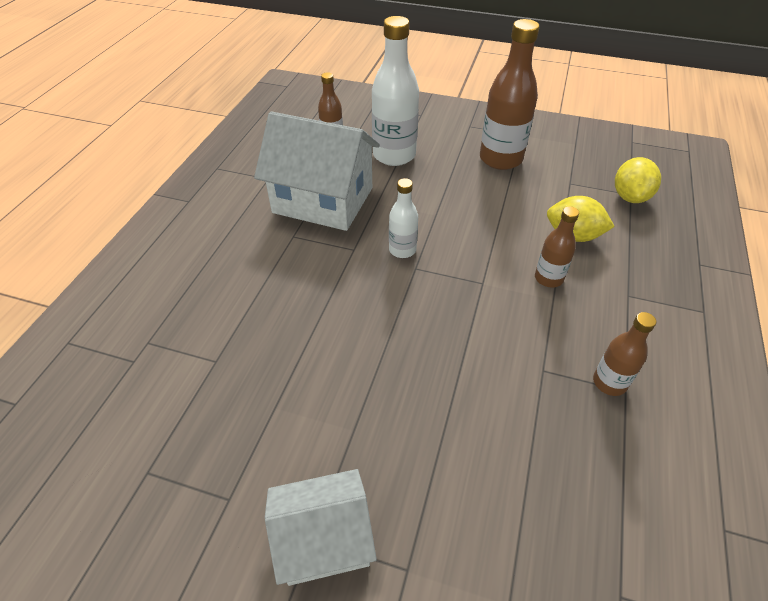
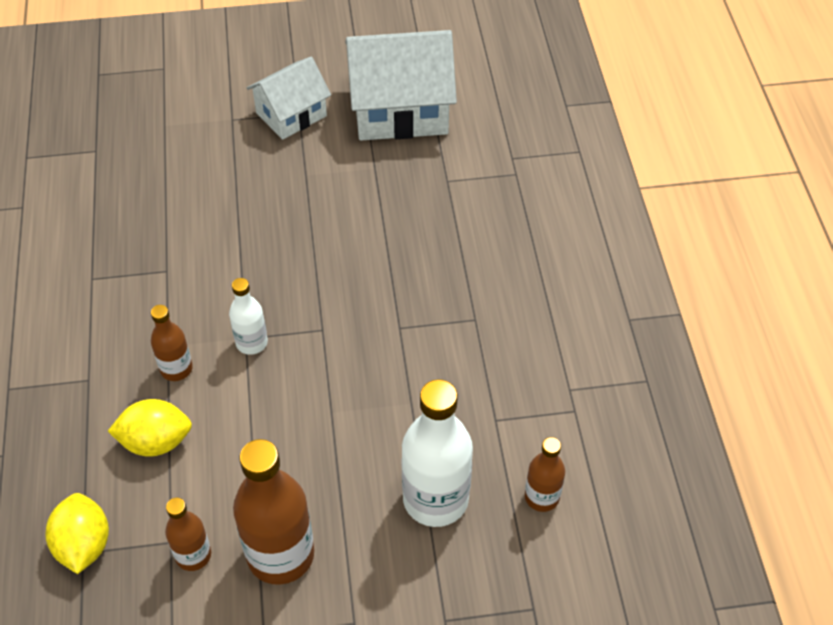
camera: 155 degrees right, 5 degrees up
(323, 200) = (477, 380): white house -> white house (400, 110)
(402, 250) = (346, 346): white bottle -> white bottle (251, 342)
(609, 383) = (106, 280): brown bottle -> brown bottle (193, 555)

